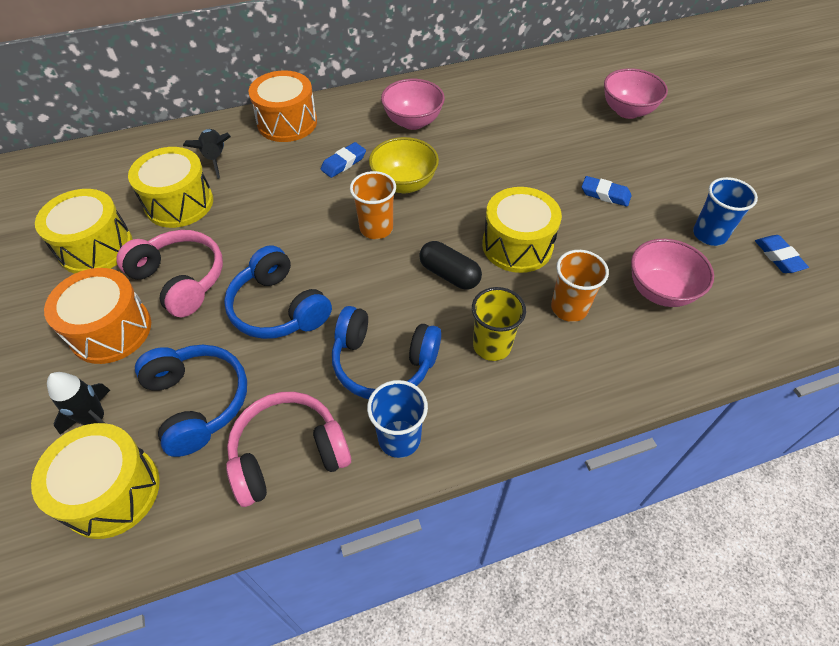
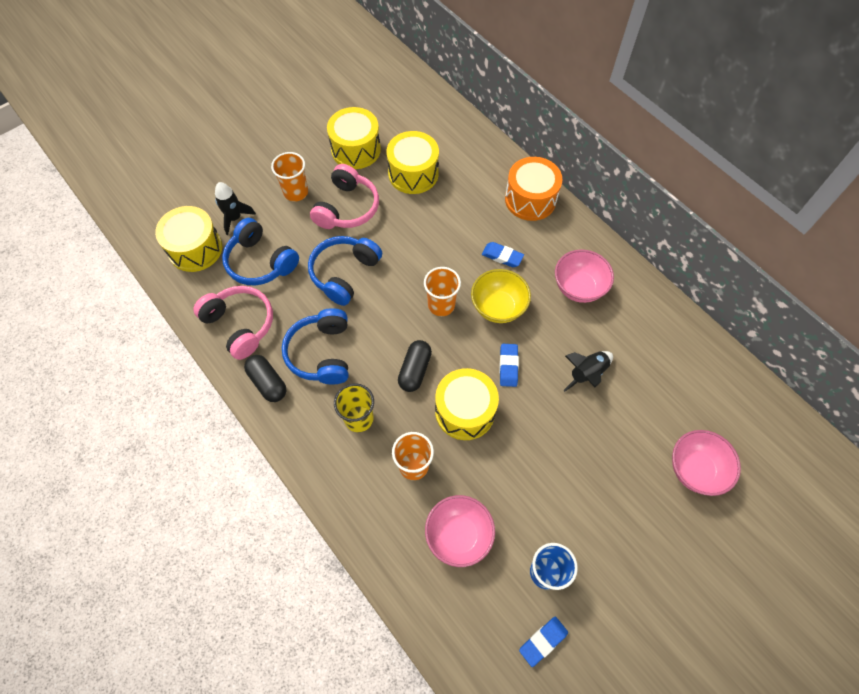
camera: 70 degrees right, 10 degrees up
(111, 330) = (296, 192): orange drum -> orange cup
(197, 402) = (260, 262): blue headphones -> blue headphones turned 90 degrees clockwise
(215, 158) = (467, 172): black rocket -> black rocket (587, 373)
(399, 438) = (267, 382): blue cup -> black capsule
(605, 194) = (558, 470): blue eraser -> blue eraser (508, 366)

